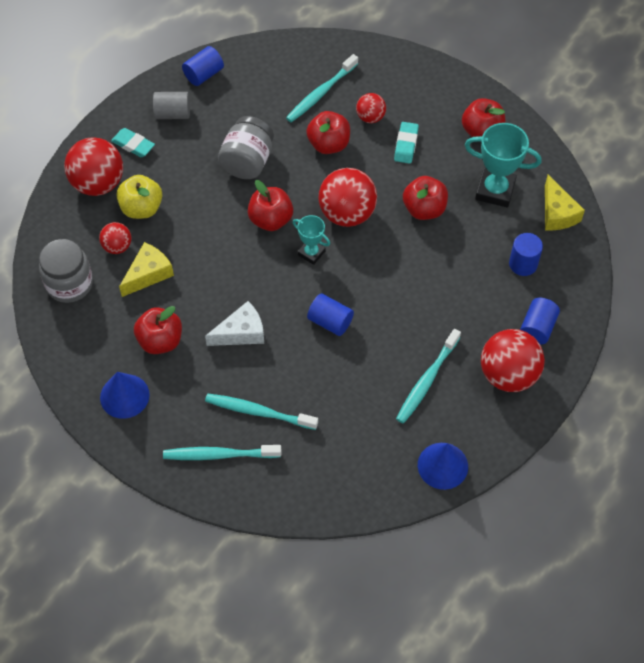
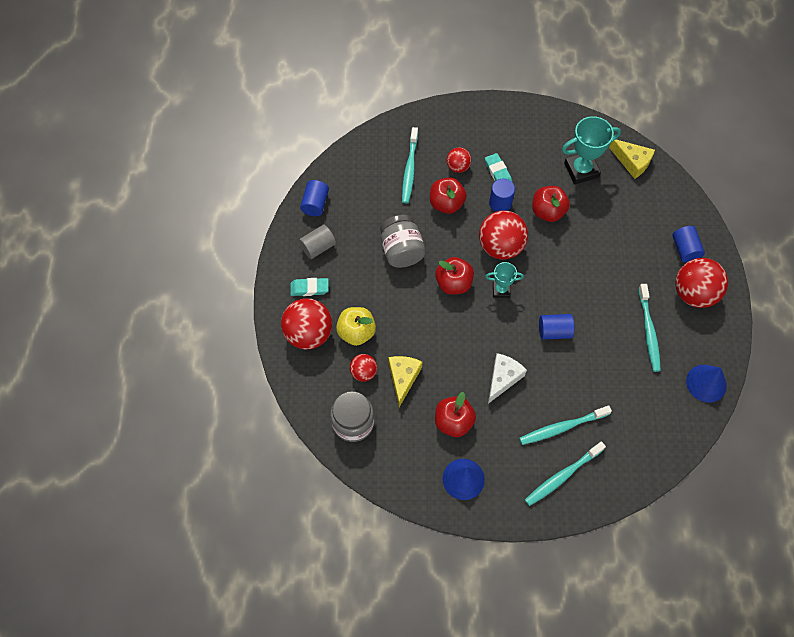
camera: 35 degrees left, 5 degrees up
(481, 131) = (538, 133): red apple -> none
(523, 264) = (640, 211): blue cylinder -> blue cylinder (500, 203)

